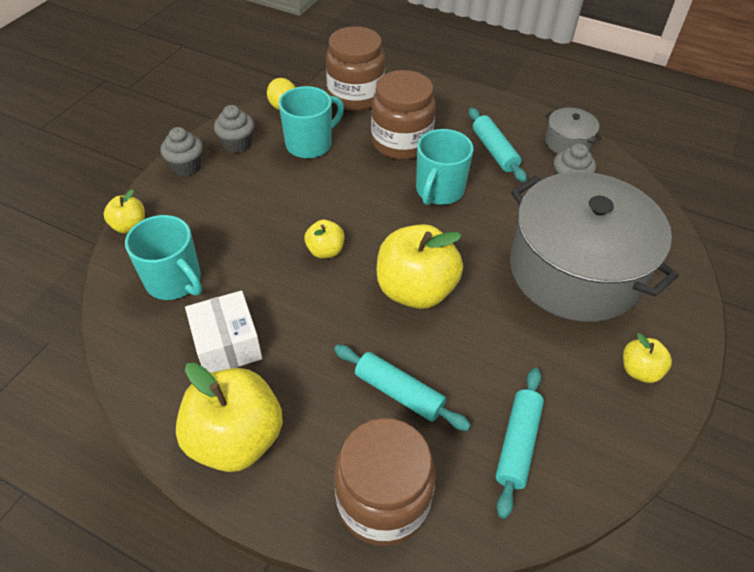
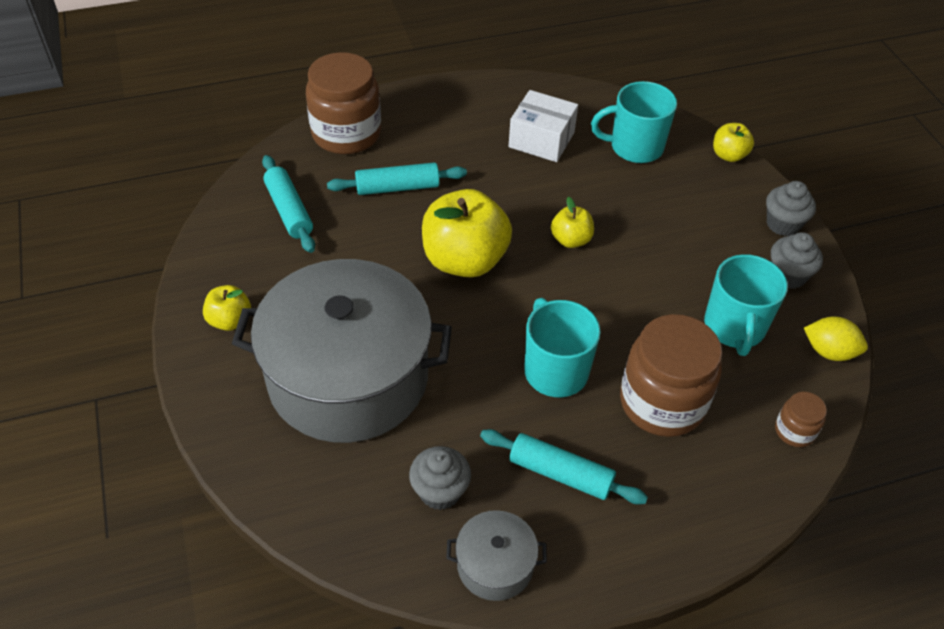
camera: 135 degrees right, 0 degrees up
(236, 438) = (465, 106): yellow apple -> none
(355, 96) = (794, 431): brown jar -> brown jar, size x0.46

